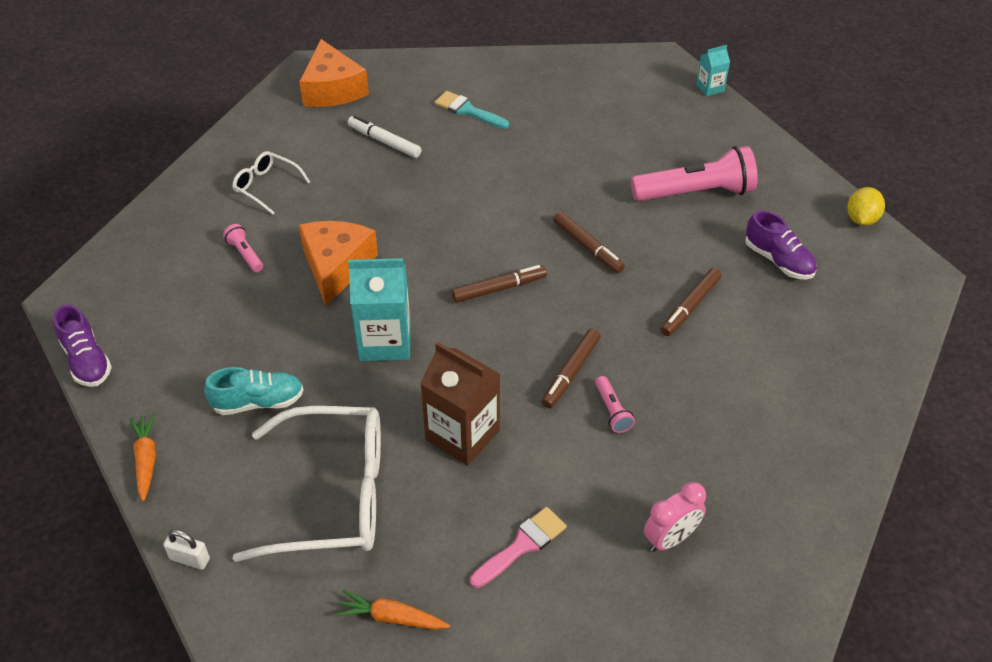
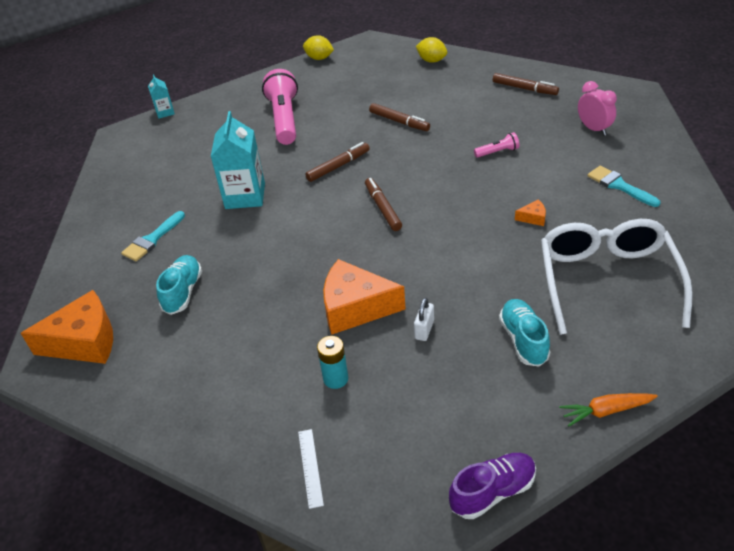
camera: 85 degrees left, 5 degrees down
(152, 241) = (310, 467): none -> white ruler
(190, 559) = (696, 359): white padlock -> white padlock (424, 329)
(245, 254) = (335, 379): pink flashlight -> turquoise battery
(266, 186) = (234, 377): white glasses -> none
(384, 141) = (183, 292): white marker -> turquoise shoe
(385, 341) = (444, 267): turquoise carton -> turquoise carton (245, 196)
(391, 617) = (699, 240): orange carrot -> none
(462, 435) = (533, 218): brown carton -> orange cheese
(522, 545) = (619, 186): pink brush -> turquoise brush
(570, 372) = (465, 170): brown marker -> brown marker (524, 89)
(778, 260) = (356, 88): purple shoe -> none
(868, 348) = (431, 60): none -> yellow lemon

